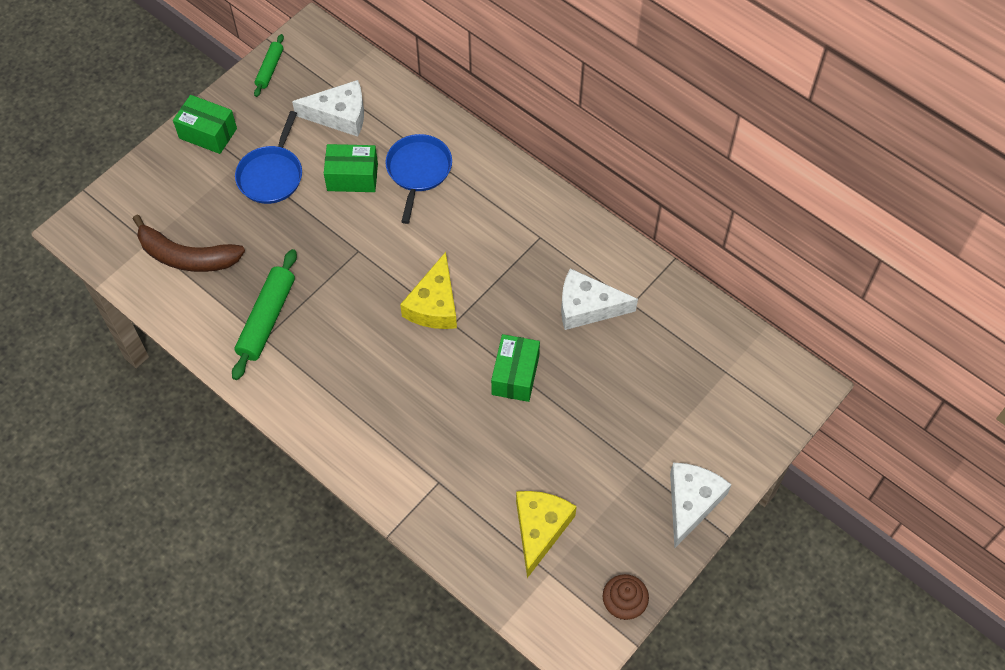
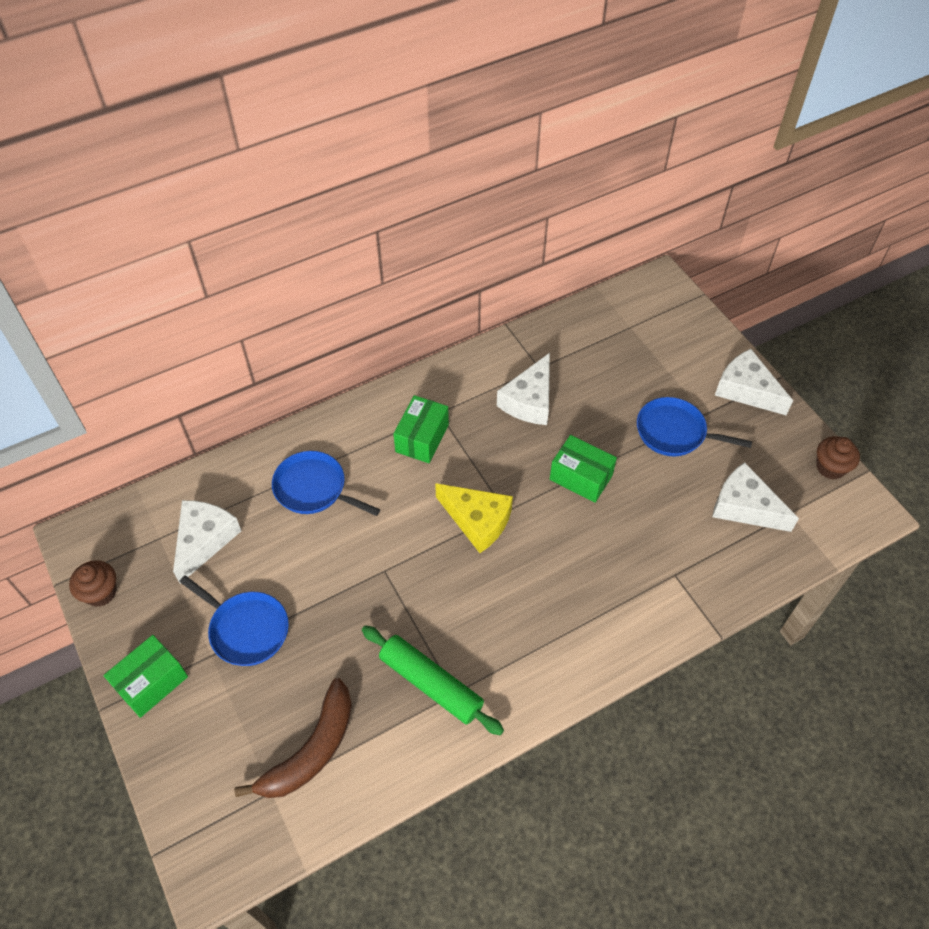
camera: 70 degrees left, 5 degrees down
(270, 69) = (100, 592): green rolling pin -> brown cupcake
(352, 177) = (290, 550): green box -> green box (422, 438)
(540, 529) = (744, 506): yellow cheese -> white cheese
(604, 445) = (674, 432): none -> blue pan

